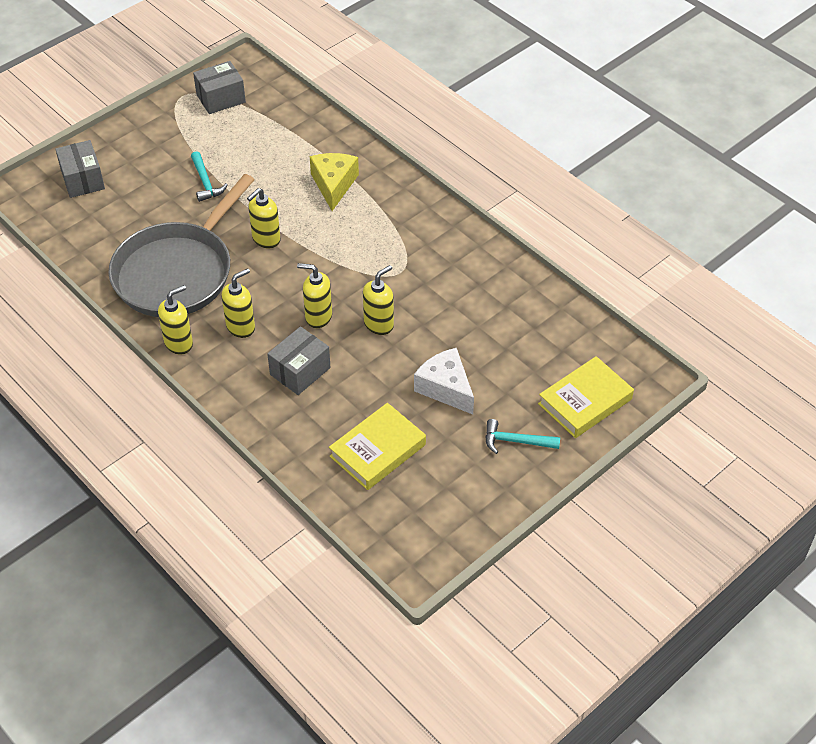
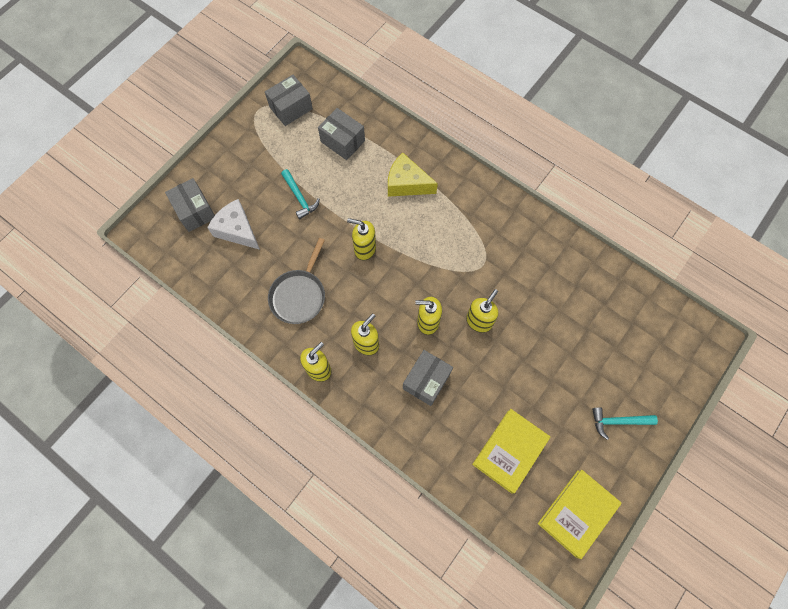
camera: 10 degrees left, 20 degrees up
(177, 272) = (299, 295): grey pan -> grey pan, size x0.56
(266, 239) = (364, 249): yellow soap dispenser -> yellow soap dispenser turned 75 degrees clockwise
(271, 136) = (342, 141): none -> grey box
(334, 185) = (407, 183): yellow cheese -> yellow cheese turned 60 degrees counterclockwise
(445, 388) = (549, 377): white cheese -> white cheese (237, 230)
(585, 401) = (662, 371): yellow book -> yellow book (577, 513)

